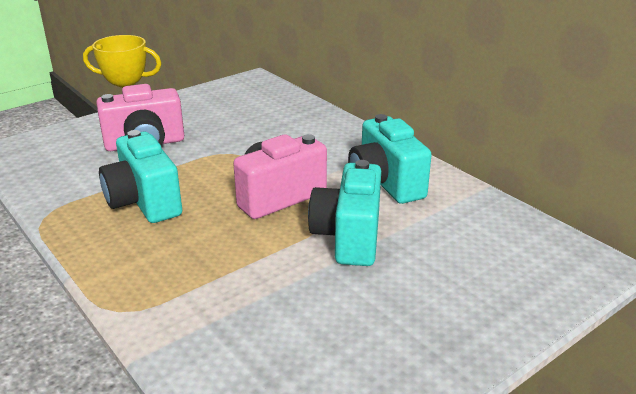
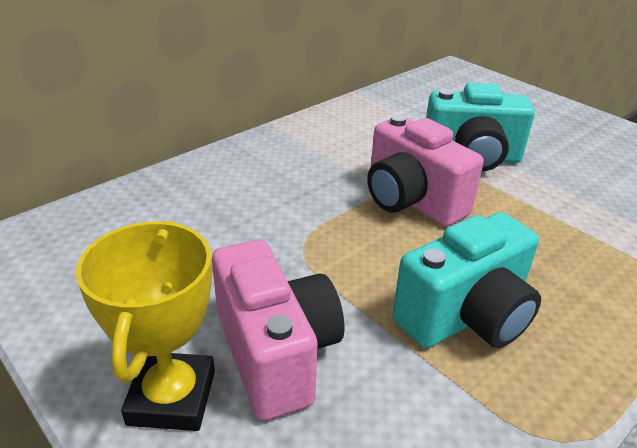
camera: 95 degrees left, 5 degrees up
(385, 183) = (363, 137): turquoise camera -> none

